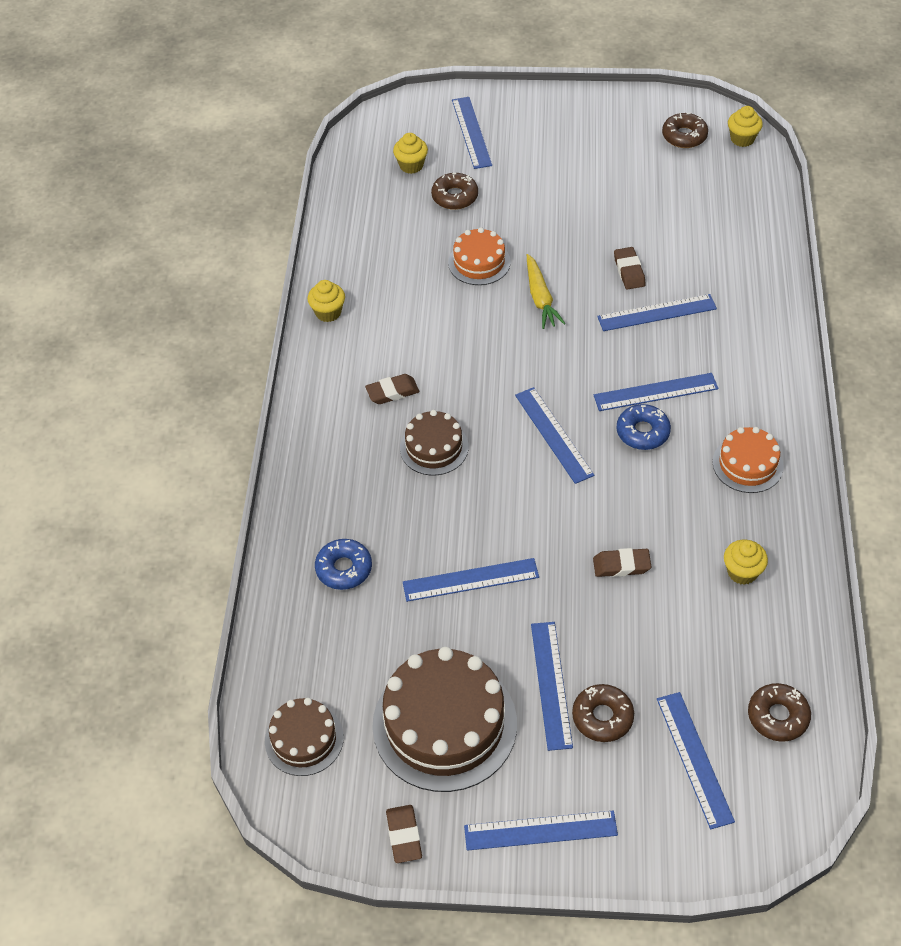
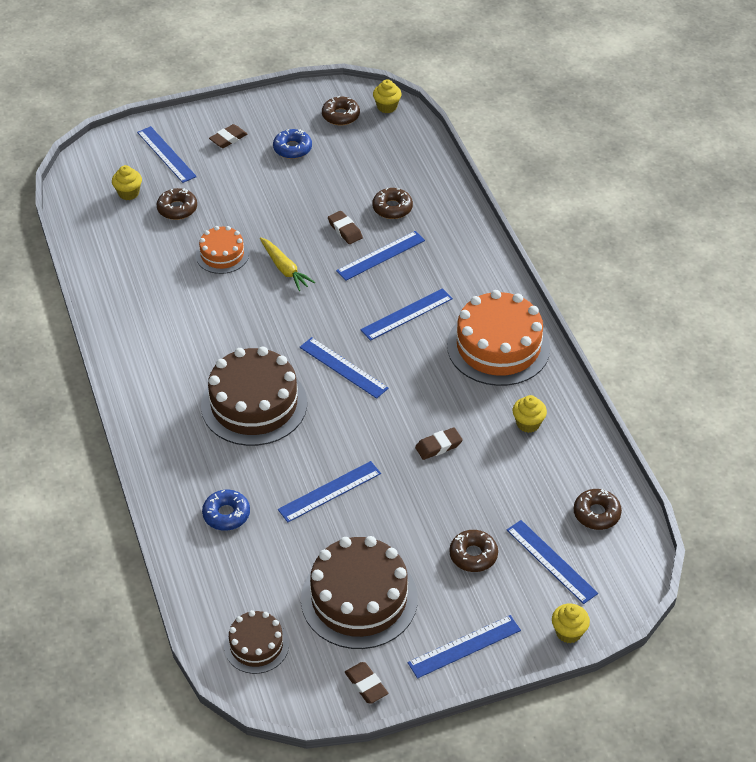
camera: 25 degrees left, 5 degrees down
(328, 312) = (116, 326): yellow cupcake -> yellow cupcake (568, 632)
(392, 392) = (200, 372): brown eraser -> brown eraser (228, 139)
(434, 447) = (254, 404): brown cake -> brown cake, size x1.84
(551, 684) = (425, 545): blue ruler -> none
(642, 432) = (410, 346): blue donut -> blue donut (292, 148)
(695, 260) = (392, 208): none -> brown donut
(747, 464) = (498, 347): orange cake -> orange cake, size x1.84

